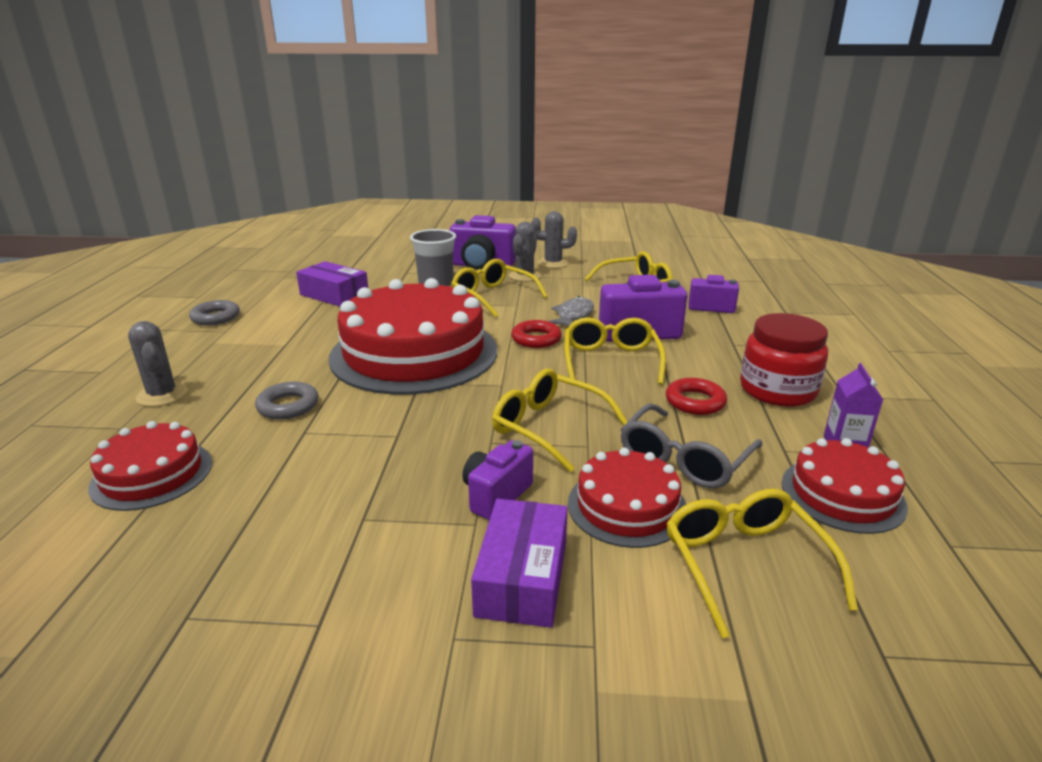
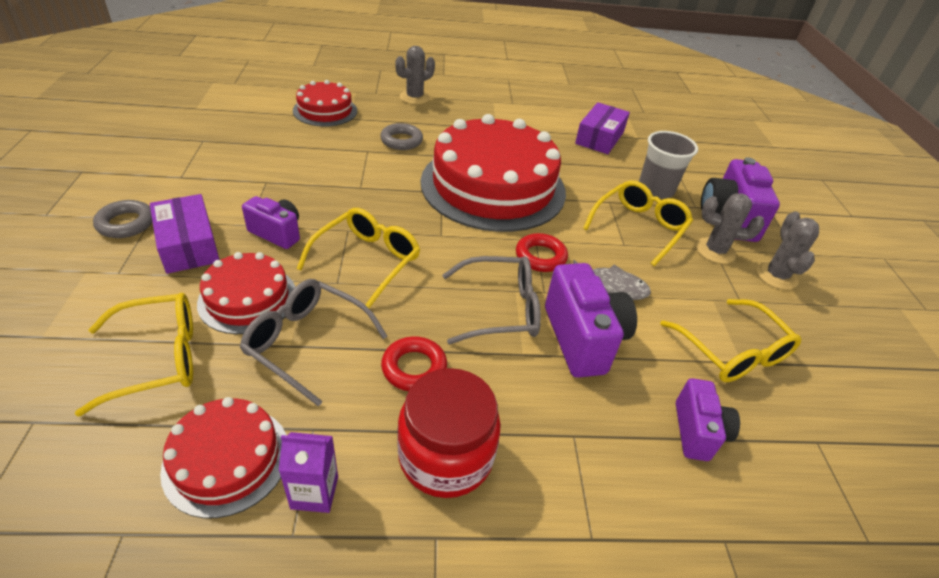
camera: 80 degrees right, 15 degrees up
(216, 317) = (534, 95): grey ring -> grey ring (126, 223)
(522, 577) = (188, 244): purple box -> purple box turned 60 degrees clockwise
(611, 361) = (499, 309): yellow glasses -> grey glasses

